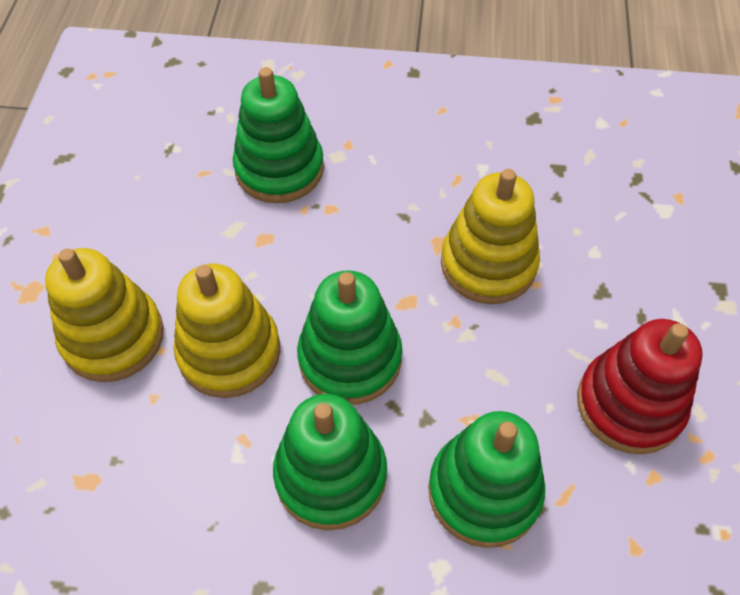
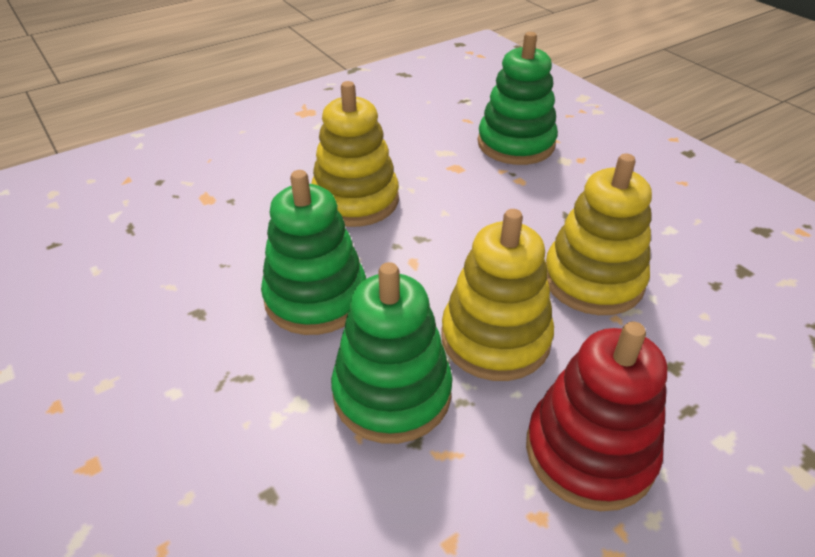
camera: 50 degrees right, 15 degrees down
(113, 337) = (311, 153): yellow stacking toy -> yellow stacking toy (495, 338)
(350, 358) = (417, 255): green stacking toy -> none

